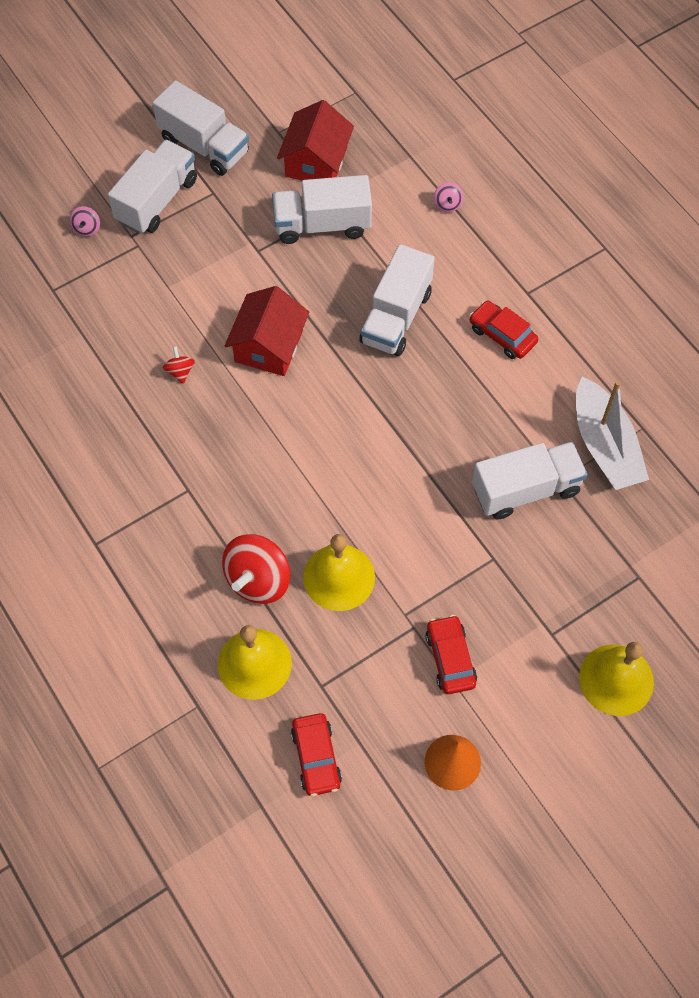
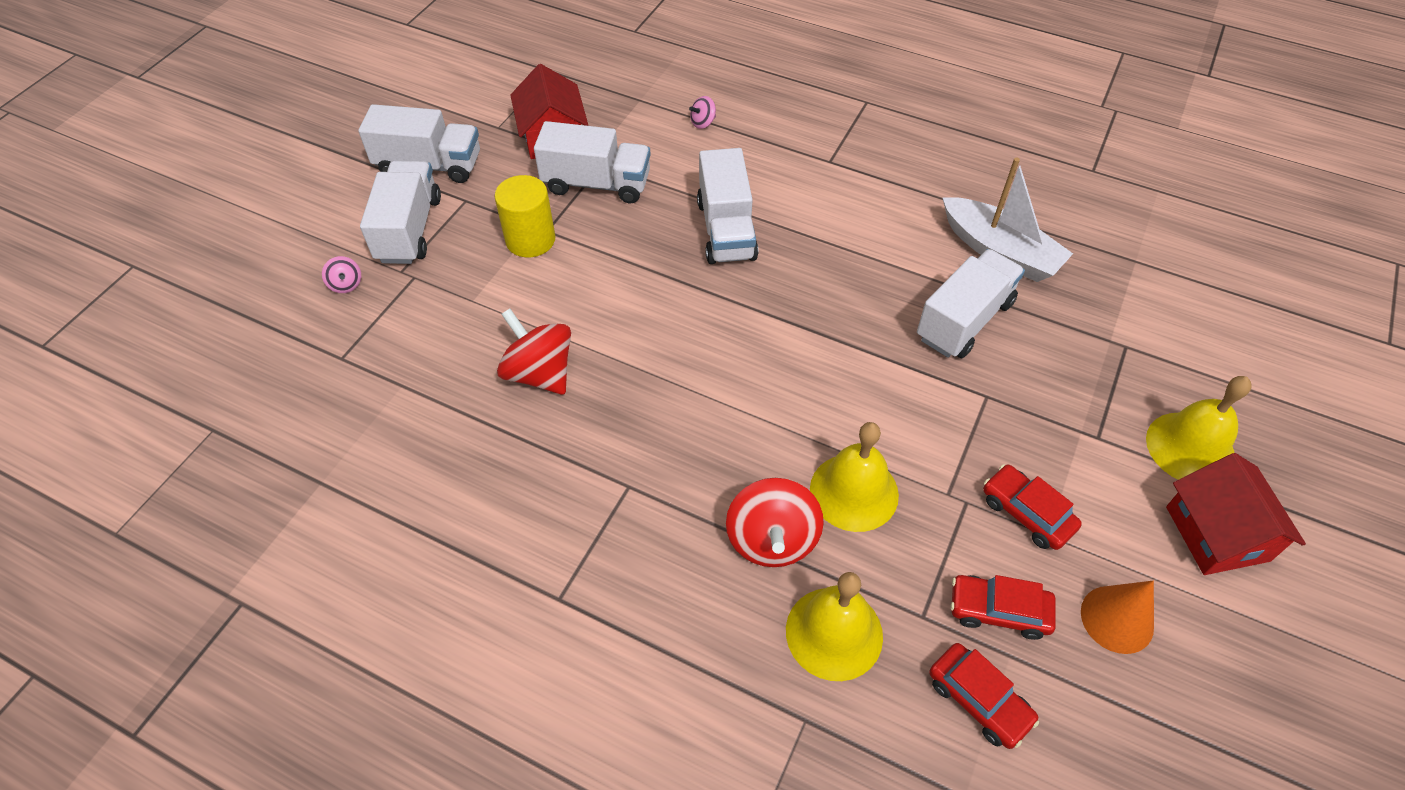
camera: 30 degrees left, 10 degrees down
(180, 371) = (539, 373): red spinning top -> red spinning top, size x2.13
(240, 253) = (530, 240): none -> yellow cylinder
(269, 346) = (618, 308): red house -> red house (1217, 533)
(322, 225) = (596, 184): white truck -> white truck turned 135 degrees counterclockwise
(447, 204) = (703, 123): pink spinning top -> pink spinning top turned 90 degrees clockwise
(502, 335) = (835, 203): red car -> red car (998, 611)

